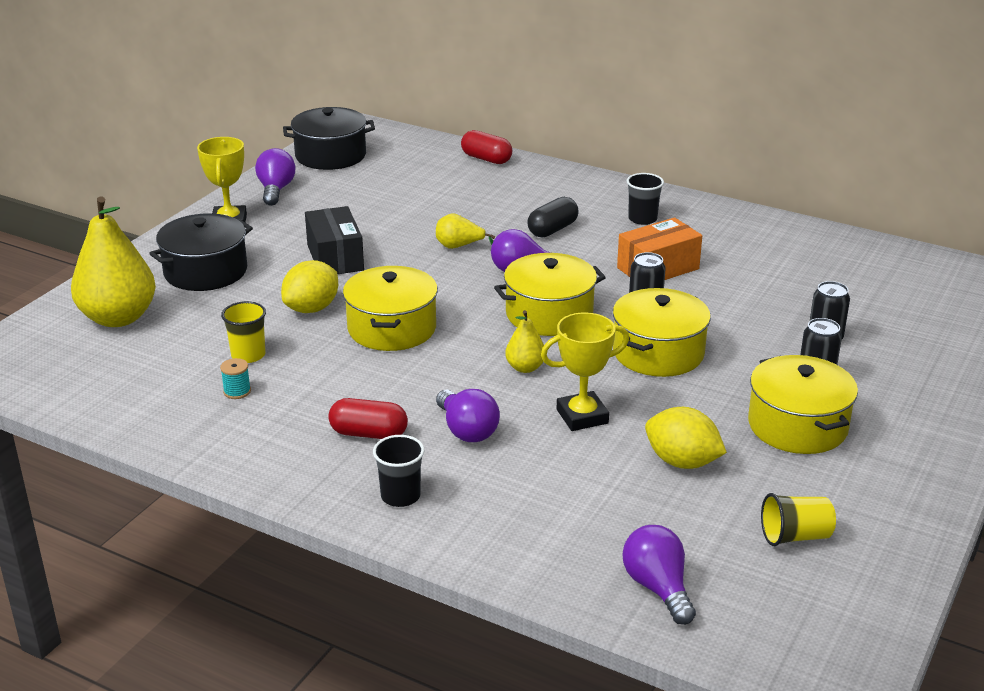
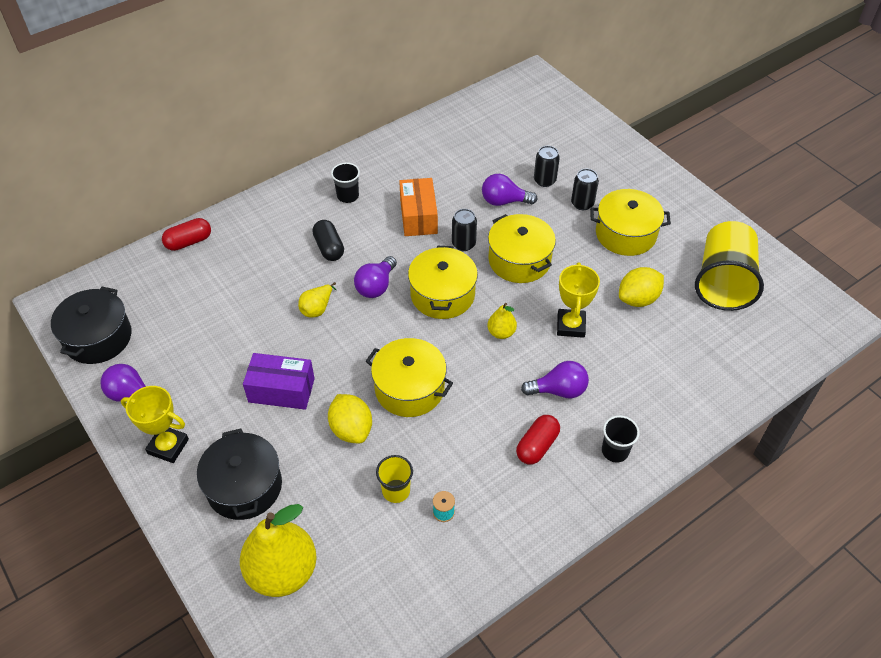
camera: 65 degrees left, 20 degrees up
(335, 257) = (281, 390): black box -> purple box
(658, 588) = (746, 359): purple light bulb -> purple light bulb (504, 201)
(795, 536) = (723, 282): yellow cup -> yellow cup, size x2.08

